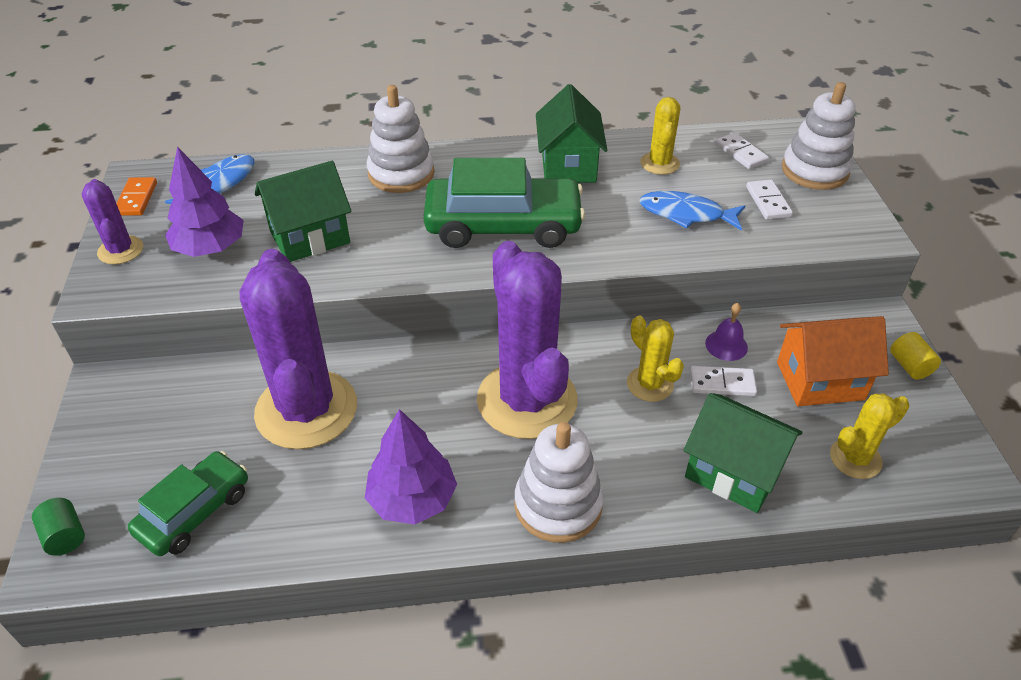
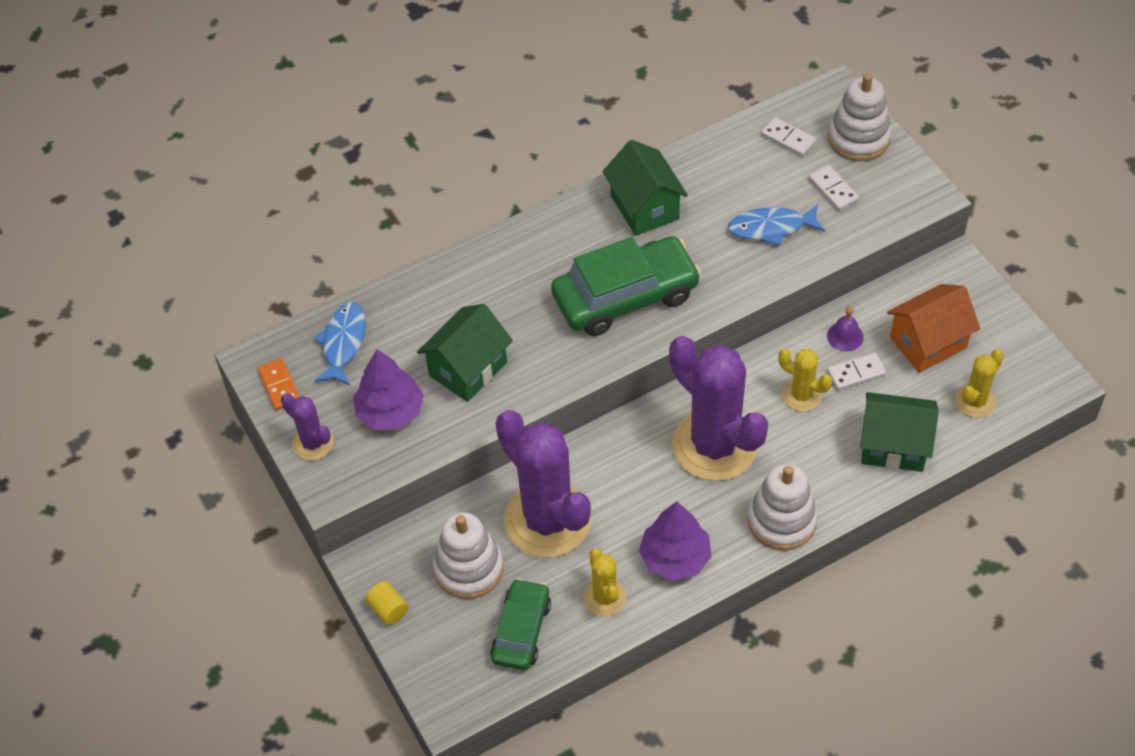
camera: 20 degrees left, 10 degrees up
(65, 536) = (439, 686): green cylinder -> none
(401, 173) = (501, 270): white stacking toy -> white stacking toy (469, 568)
(659, 163) = (723, 176): yellow cactus -> yellow cactus (605, 597)
(909, 366) = (990, 303): yellow cylinder -> yellow cylinder (388, 609)

